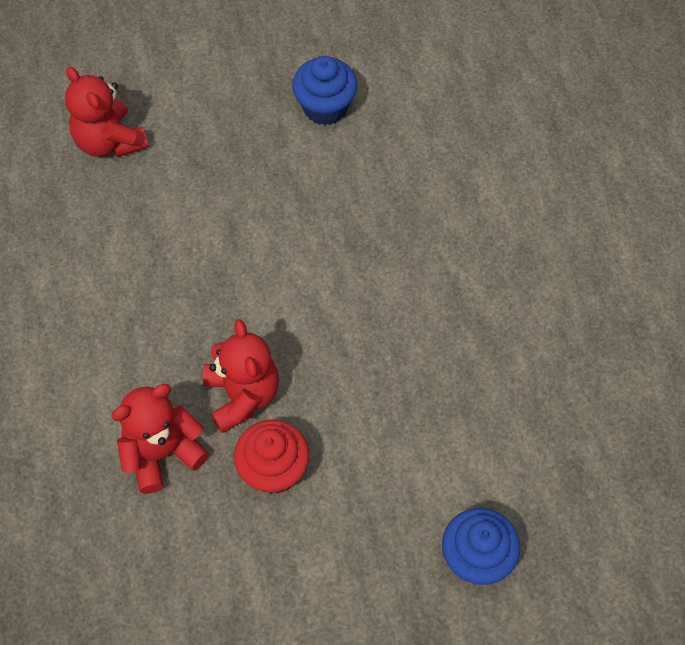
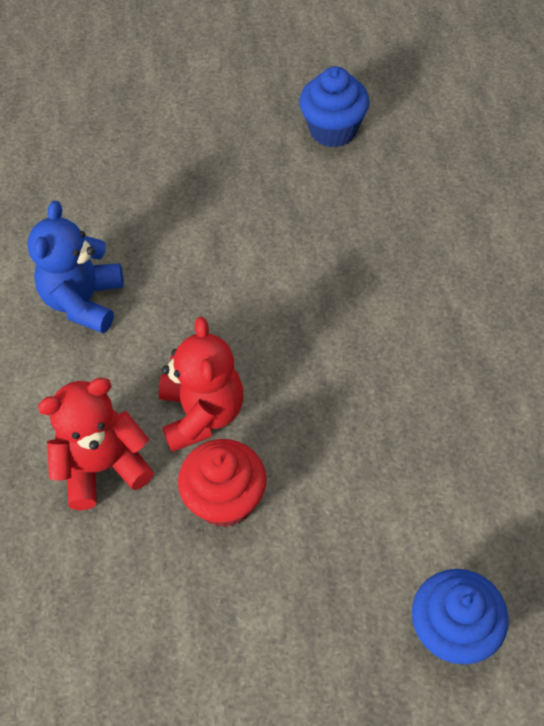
camera: 10 degrees right, 5 degrees down
(109, 141) = (102, 144): red teddy bear -> none
(119, 300) = (84, 301): none -> blue teddy bear

